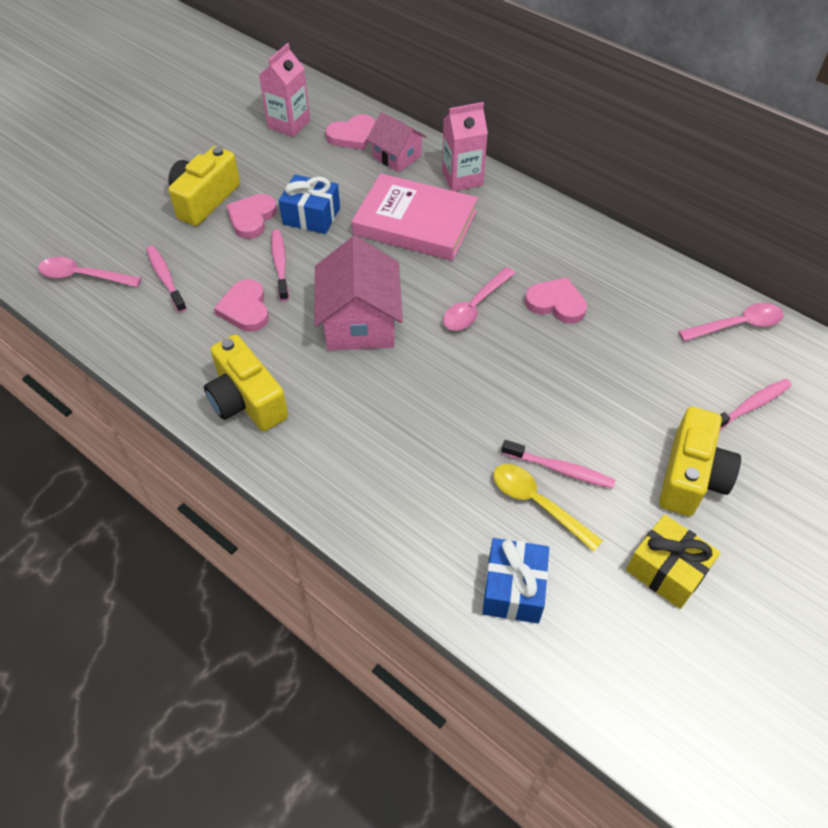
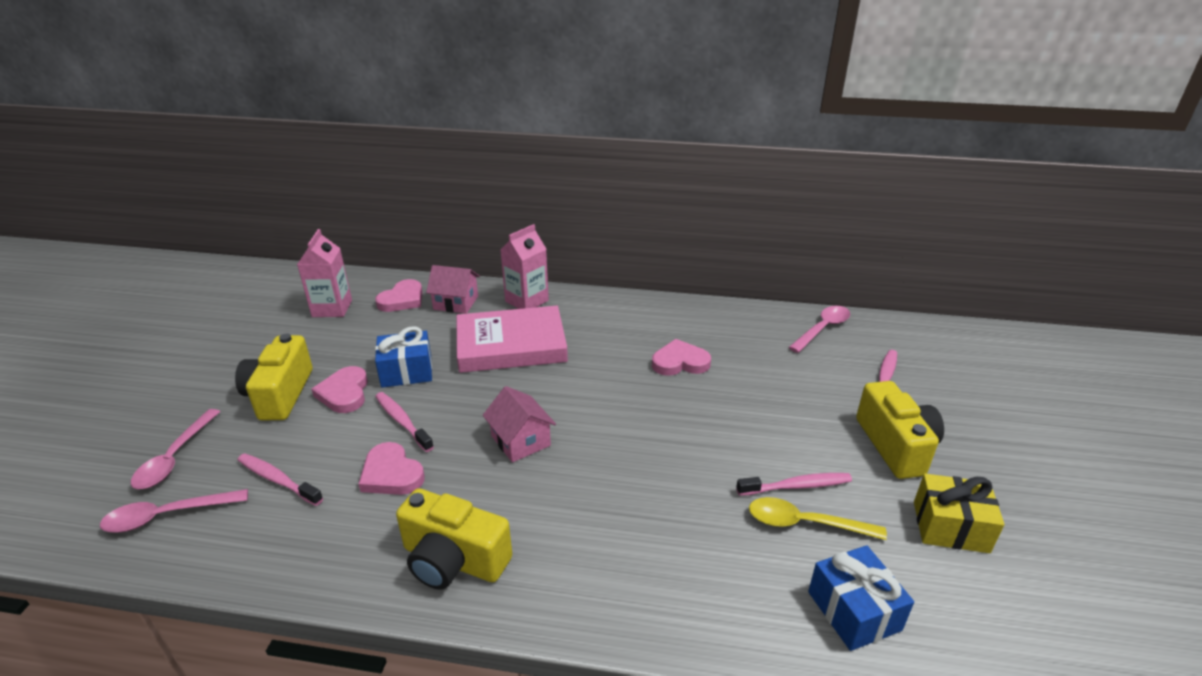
camera: 30 degrees left, 20 degrees down
(360, 322) = (520, 441): pink house -> pink house, size x0.61
(475, 307) = (615, 389): pink spoon -> pink spoon (175, 458)

